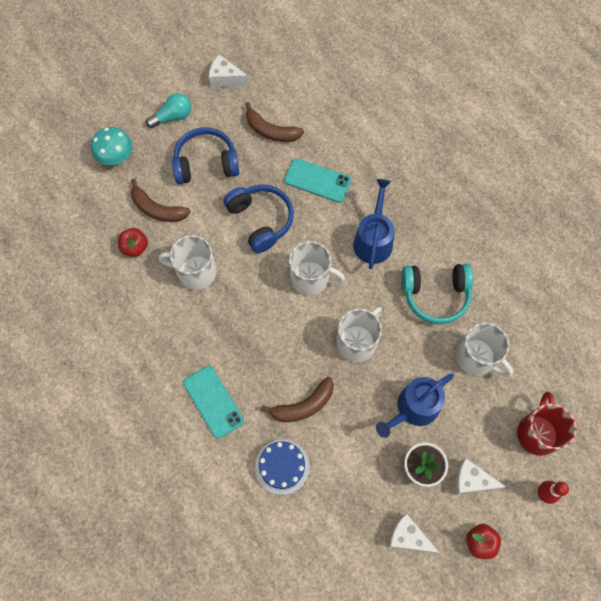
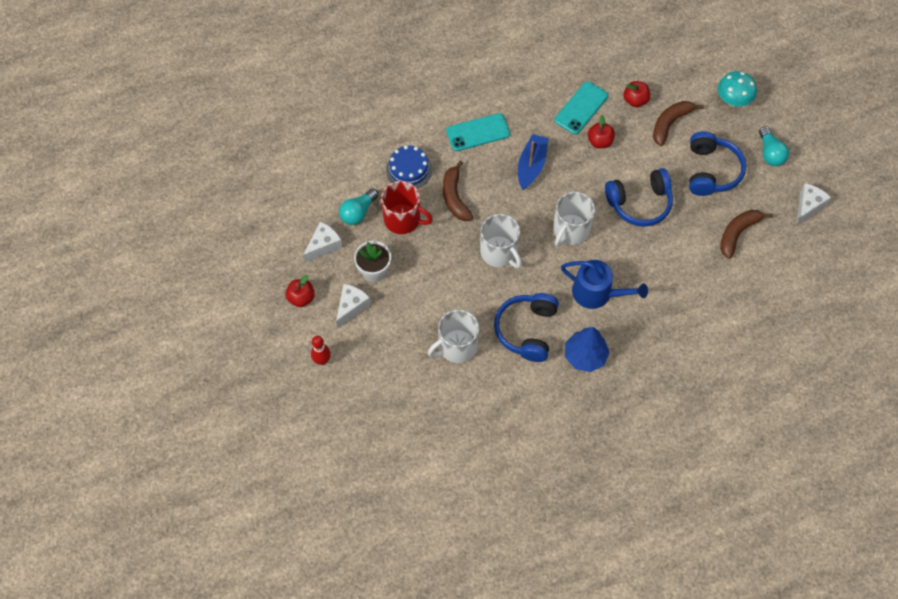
camera: 105 degrees right, 5 degrees down
(195, 272) = (600, 141): white mug -> red apple
(242, 334) = (531, 165): none -> blue boat
(317, 180) = (672, 261): turquoise phone -> turquoise phone (581, 108)
(353, 509) = (358, 212): none -> turquoise light bulb
(413, 408) = (426, 281): blue watering can -> none
(435, 295) = (527, 330): turquoise headphones -> blue headphones
(443, 237) = (585, 356): none -> blue tree
(537, 433) = (374, 374): red mug -> red mug (403, 219)

